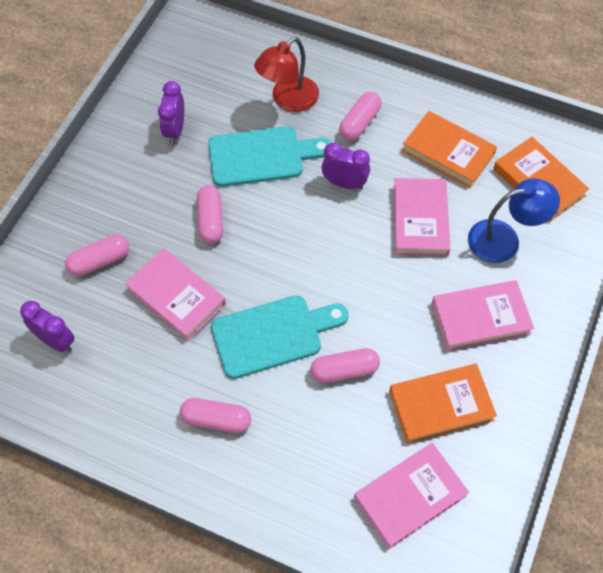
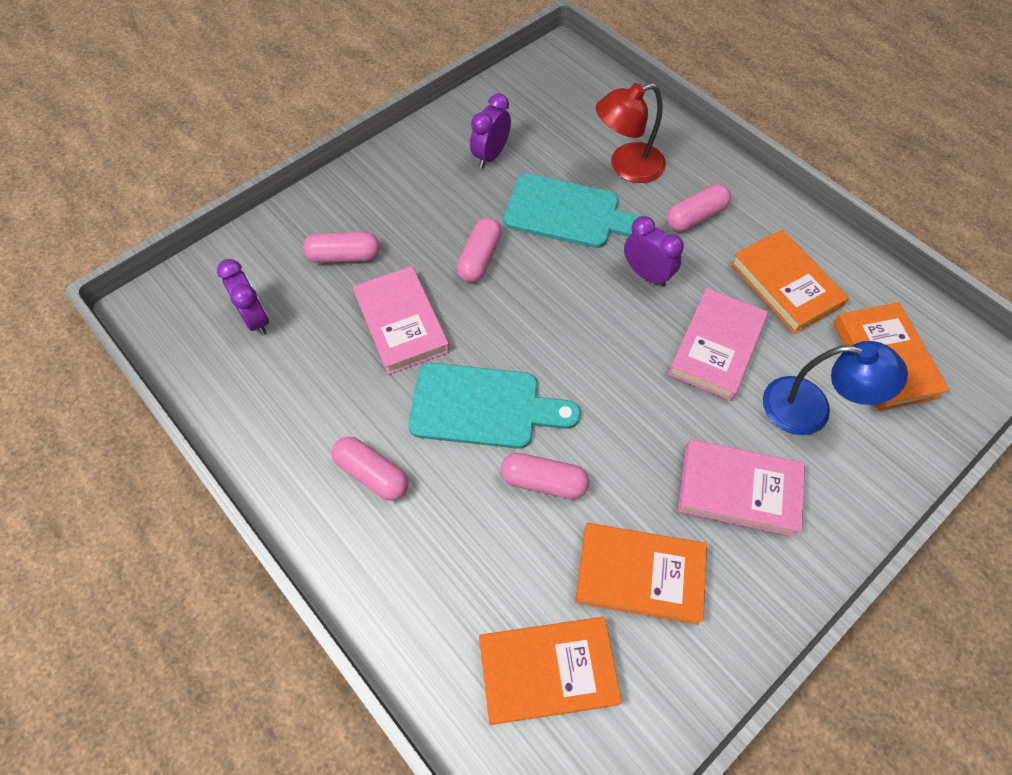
camera: 25 degrees right, 0 degrees up
(410, 497) = (547, 671): pink book -> orange book

